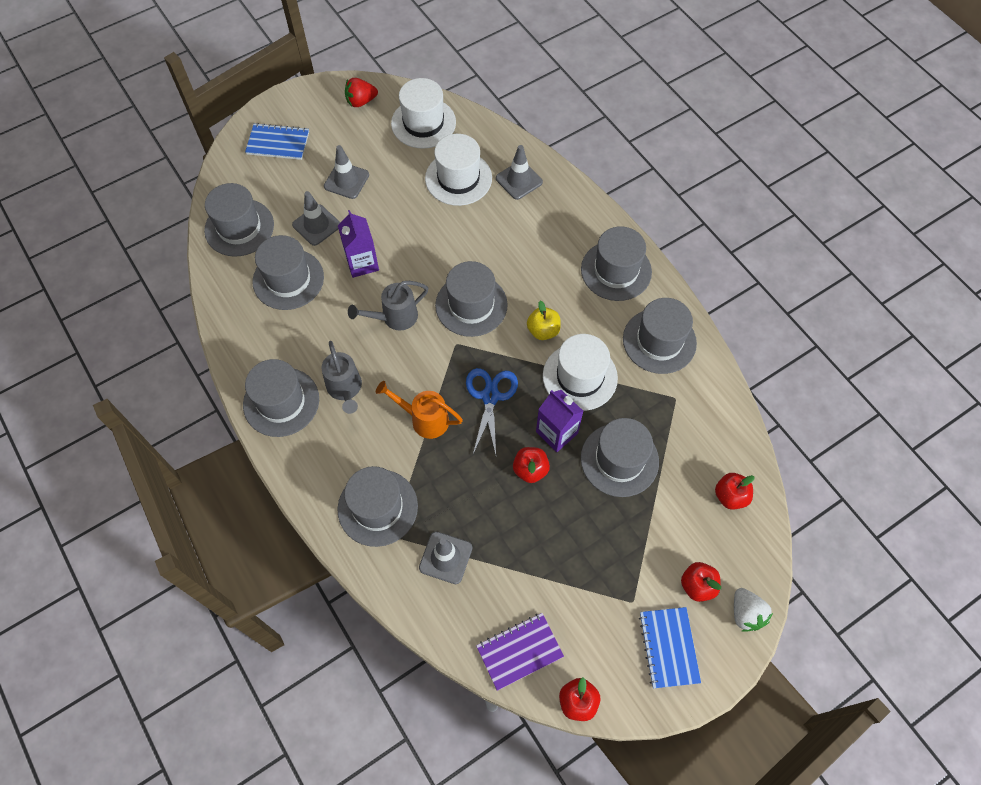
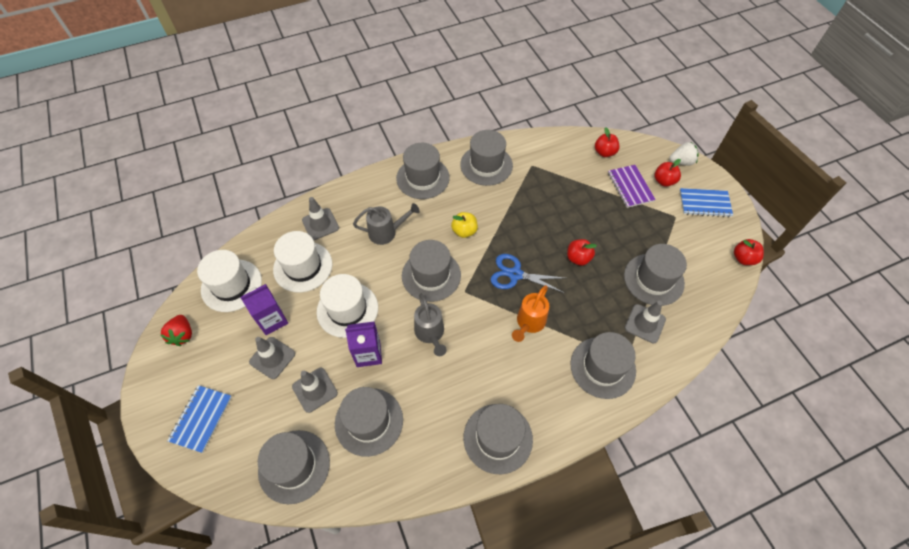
camera: 80 degrees left, 5 degrees down
(345, 389) = (493, 381): grey watering can -> grey watering can (386, 232)
(519, 651) = (712, 286): purple notebook -> purple notebook (630, 187)
(556, 432) = (550, 237): purple carton -> purple carton (272, 320)
(580, 377) = (507, 215): white hat -> white hat (347, 309)
(619, 460) = (574, 204): grey hat -> grey hat (653, 279)

